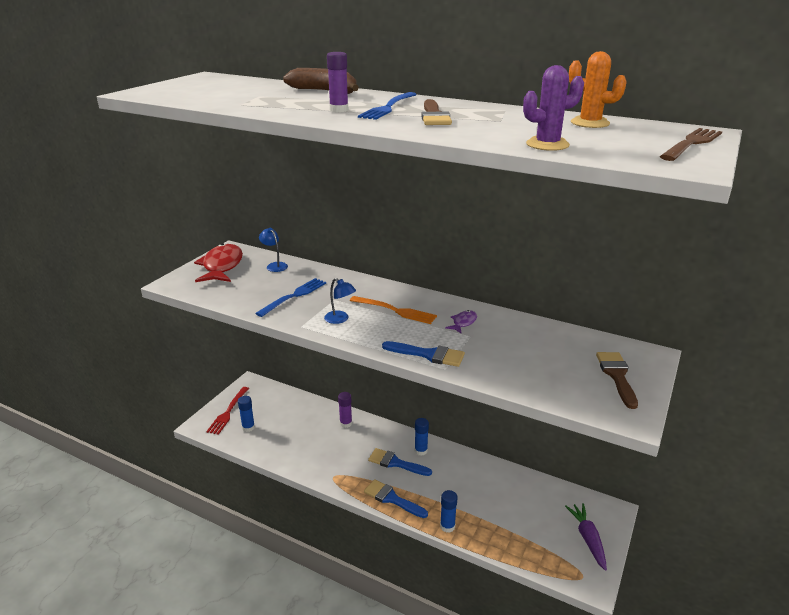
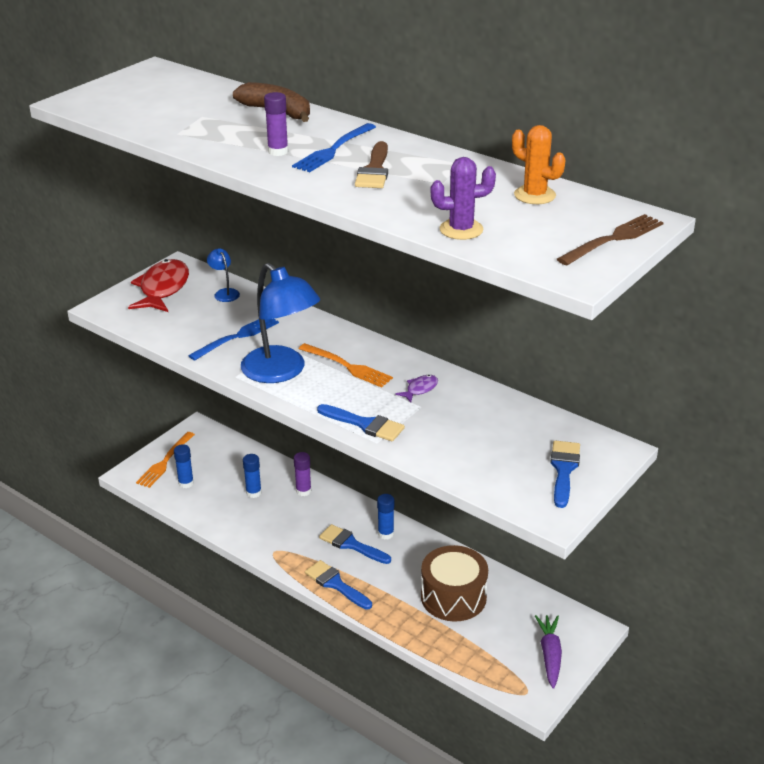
camera: 10 degrees right, 5 degrees up
(228, 412) = (165, 461): red fork -> orange fork
(340, 319) = (281, 372): blue lamp -> blue lamp, size x2.29
(447, 526) = (390, 621): blue glue stick -> blue glue stick (253, 493)
(491, 497) = (453, 597): none -> brown drum
(617, 375) = (564, 470): brown brush -> blue brush

